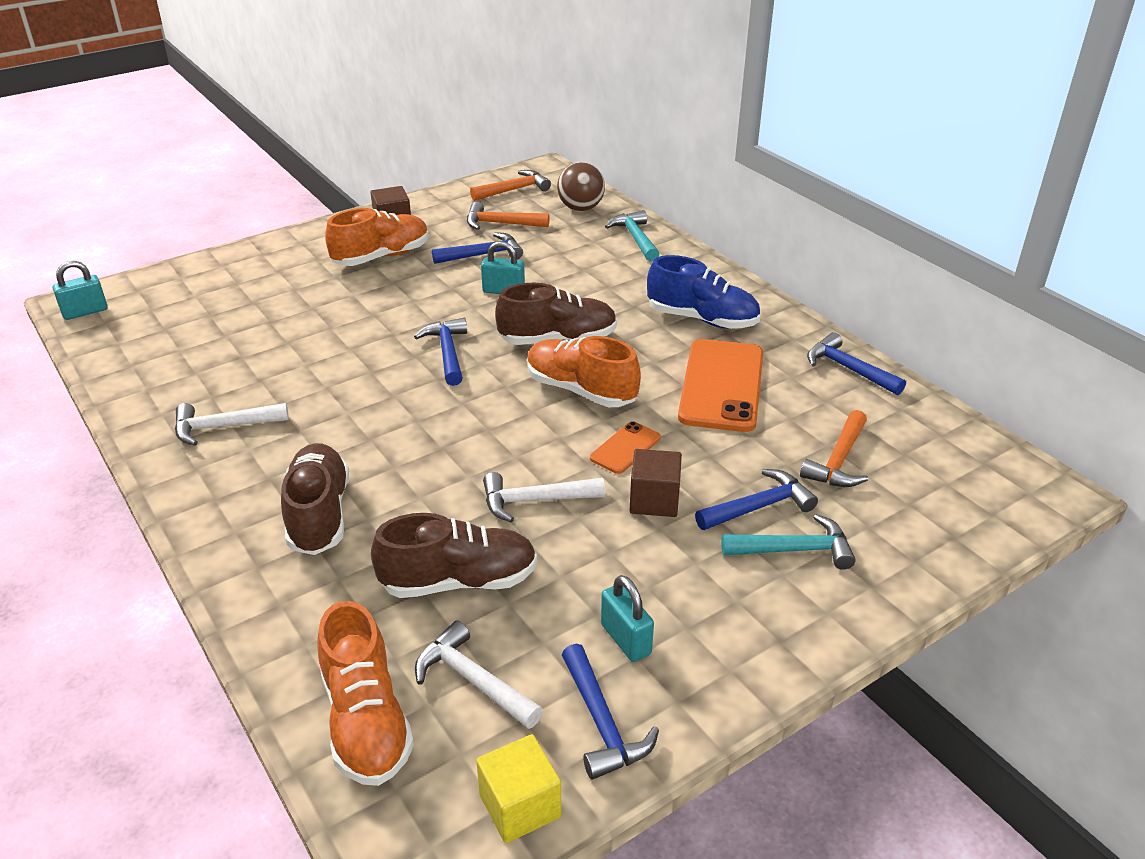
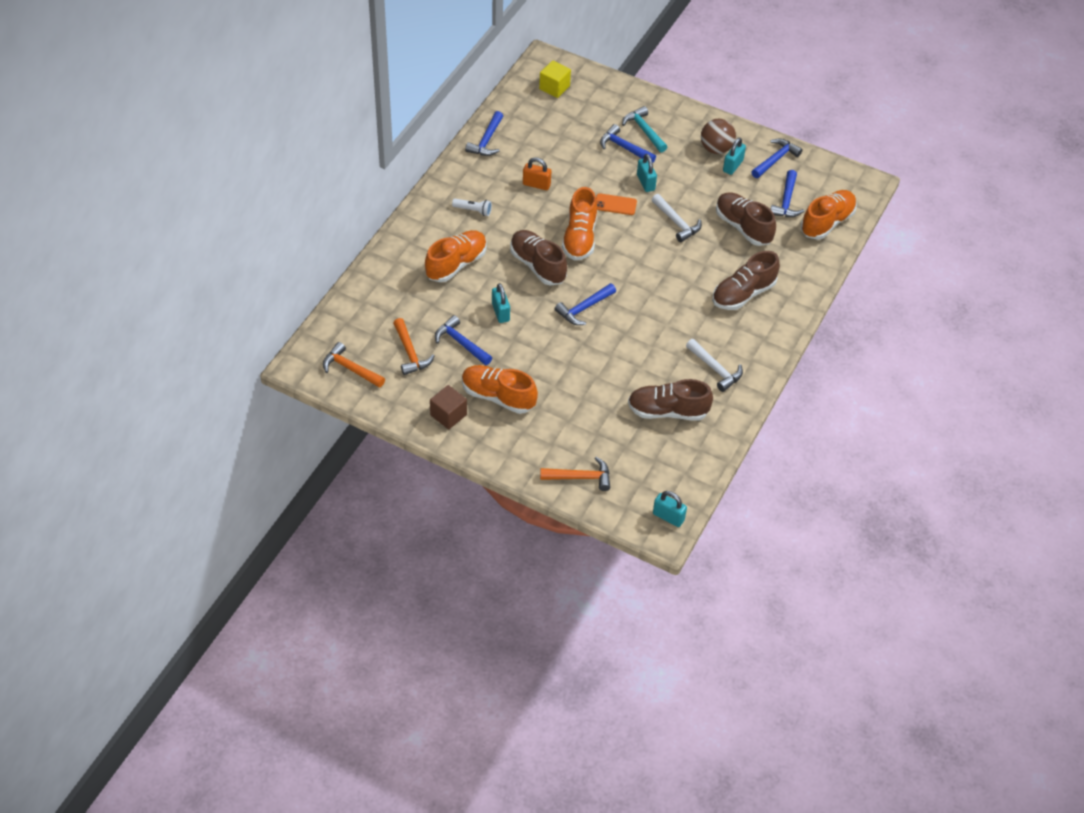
camera: 120 degrees left, 15 degrees up
(214, 362) = (667, 411): none -> brown shoe
(473, 680) = (786, 201): white hammer -> blue hammer
(520, 806) = (824, 168): yellow cube -> yellow cube (554, 87)
(580, 208) = (359, 318): brown ball -> brown ball (716, 149)
(612, 283) = (456, 264): none -> orange shoe
(635, 238) = (388, 273): turquoise hammer -> none
(654, 500) = (645, 182): brown cube -> turquoise padlock
(702, 319) = (473, 210): blue shoe -> white flashlight
(721, 385) = (536, 184): orange phone -> orange padlock
(838, 460) = (571, 129): orange hammer -> orange hammer (580, 477)

